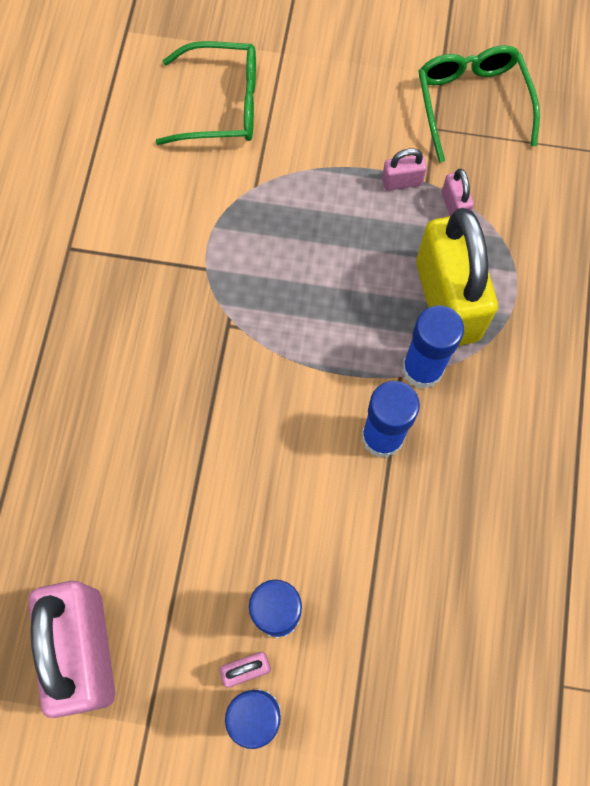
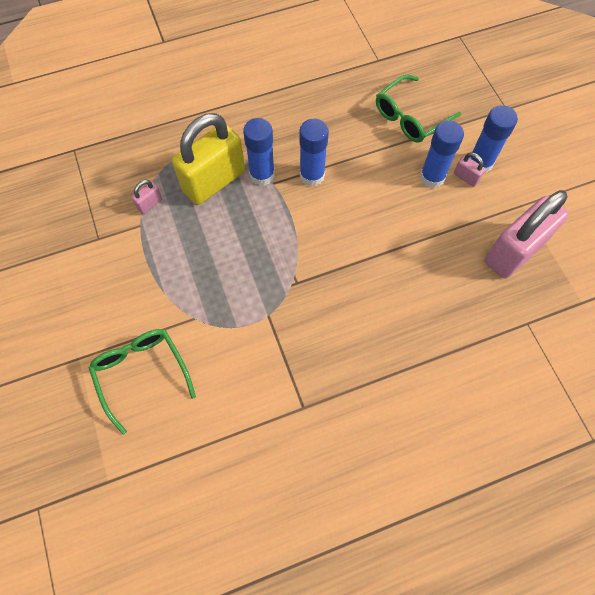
camera: 120 degrees left, 5 degrees down
(402, 181) = (147, 238): pink padlock -> none
(472, 103) = (69, 226): green glasses -> green glasses (410, 117)

